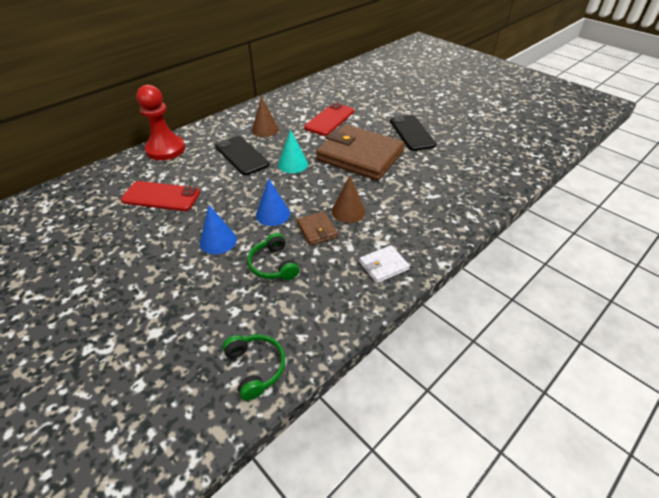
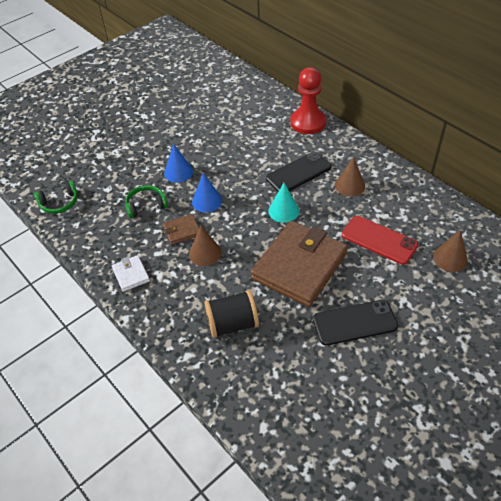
camera: 95 degrees right, 5 degrees up
(161, 196) = (237, 133): red phone -> none
(346, 95) = (450, 258): none -> brown cone
(429, 190) = (232, 324): none -> black spool

